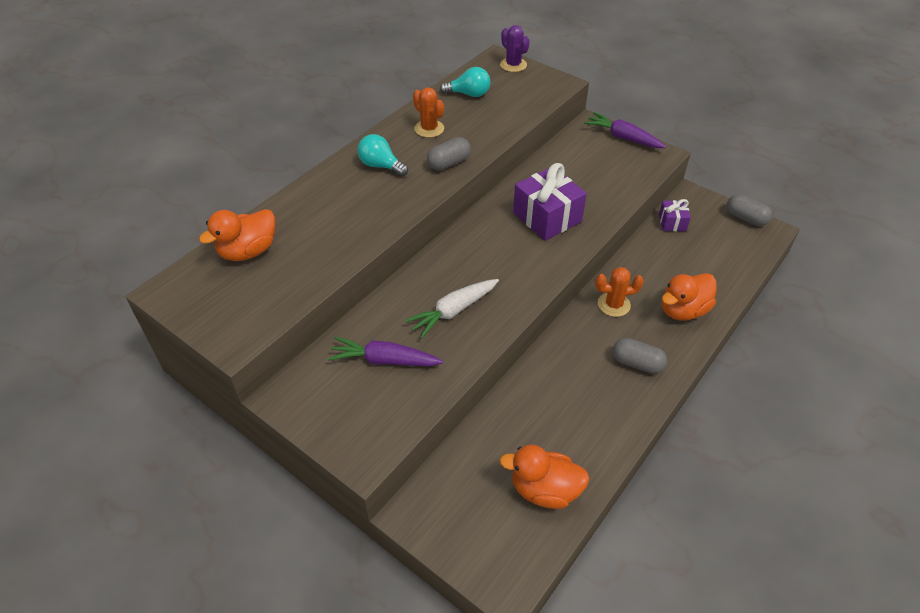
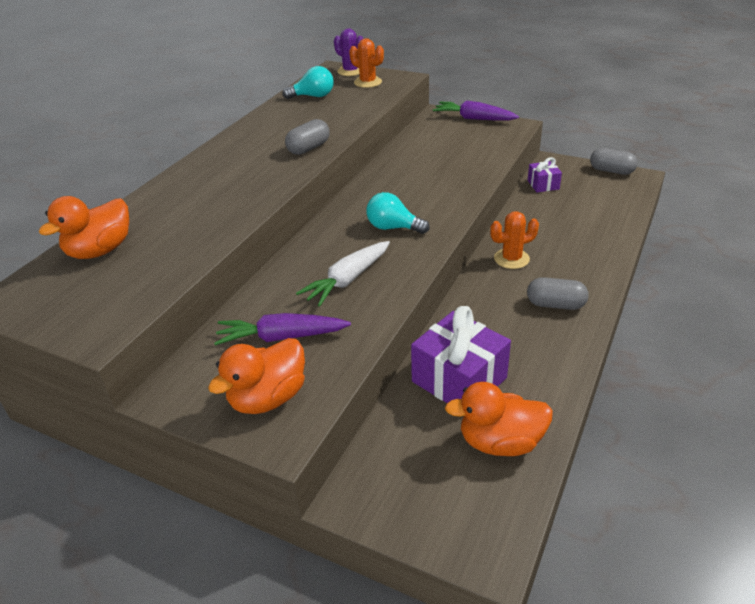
camera: 10 degrees left, 10 degrees down
(380, 166) = (236, 160): turquoise light bulb -> turquoise light bulb (393, 228)
(429, 129) = (280, 126): orange cactus -> orange cactus (368, 82)
(547, 217) = (421, 188): purple gift -> purple gift (459, 380)
(683, 310) = (583, 252): orange duck -> orange duck (268, 398)

